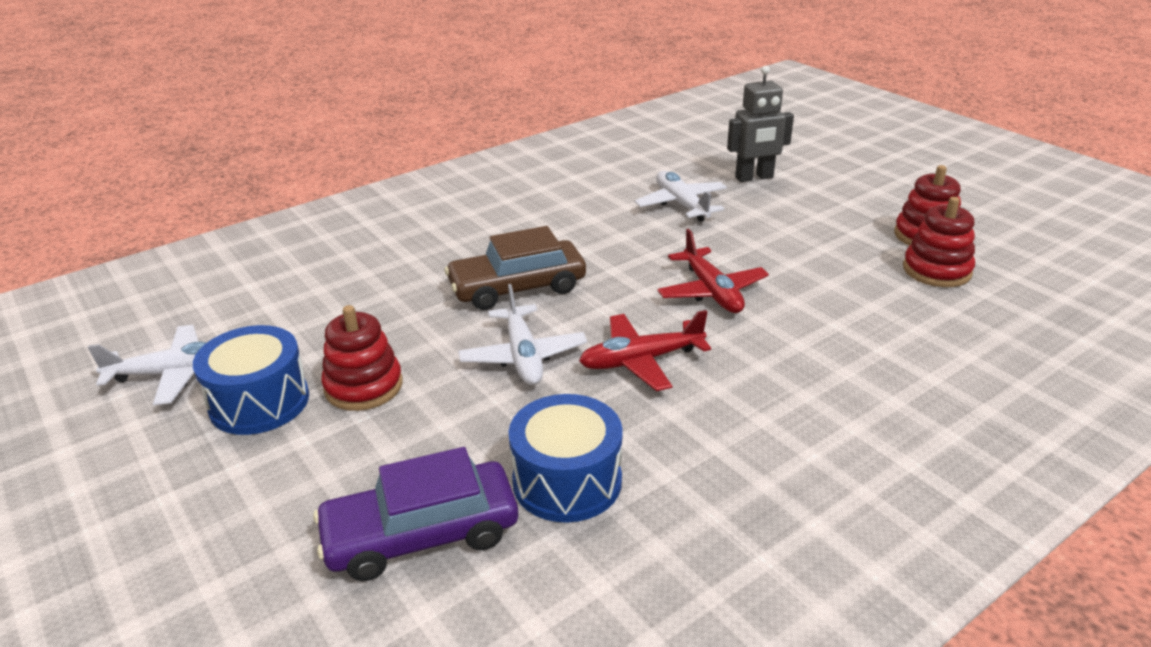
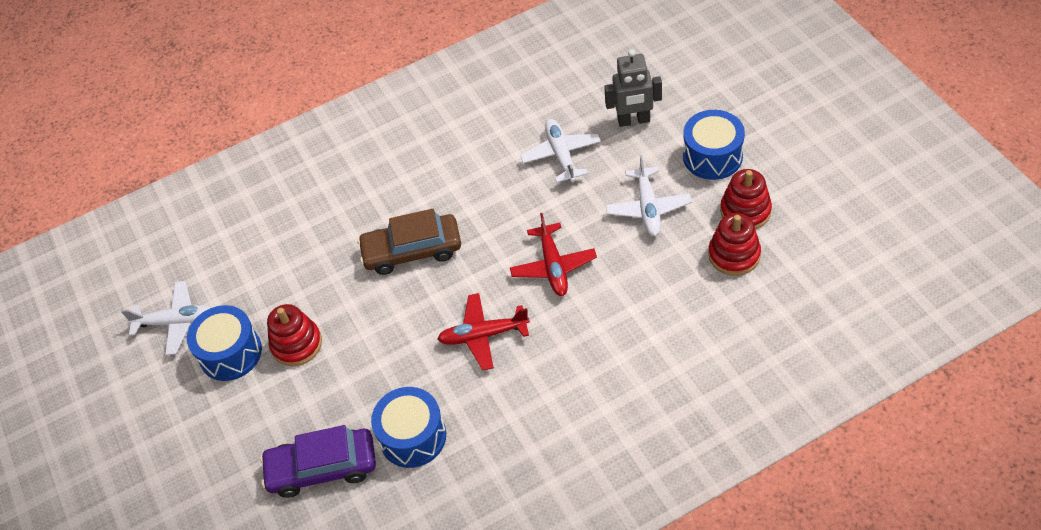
camera: 15 degrees right, 20 degrees up
(523, 356) = (404, 324): white plane -> white plane (648, 208)
(860, 198) = (712, 156): none -> blue drum

